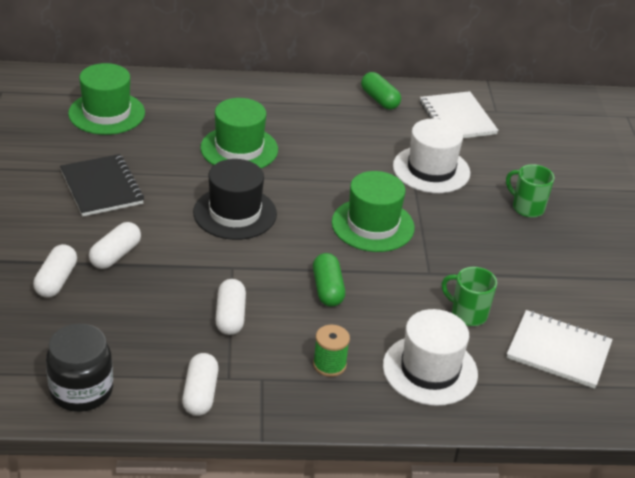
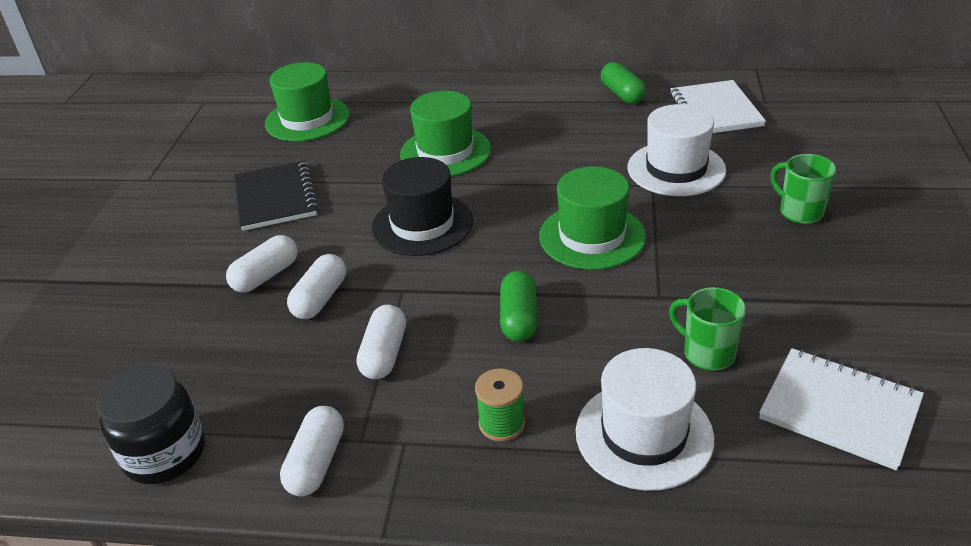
camera: 15 degrees right, 0 degrees up
(56, 280) = (186, 307): white capsule -> white capsule (320, 298)

